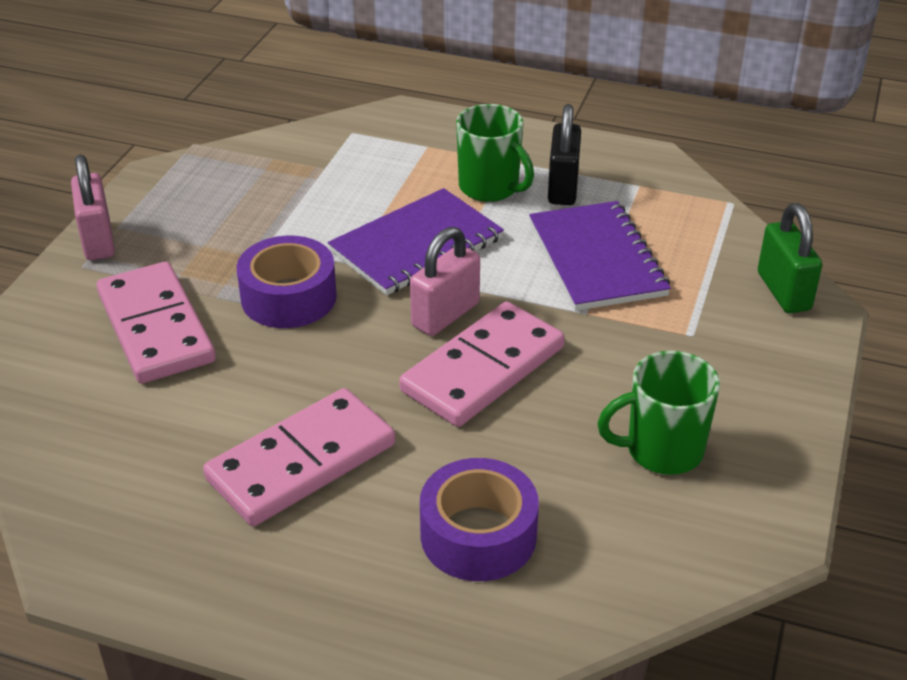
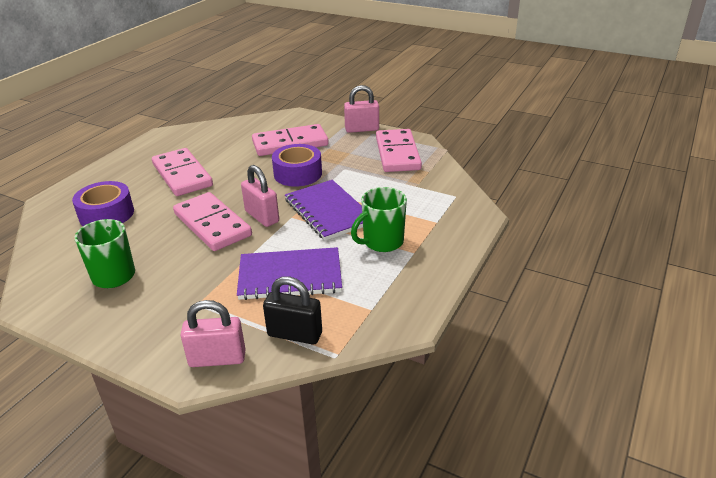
camera: 100 degrees right, 5 degrees down
(208, 192) = (397, 153): none -> pink domino
(562, 187) = (376, 272): black padlock -> black padlock (295, 334)
(783, 291) = (217, 359): green padlock -> pink padlock

